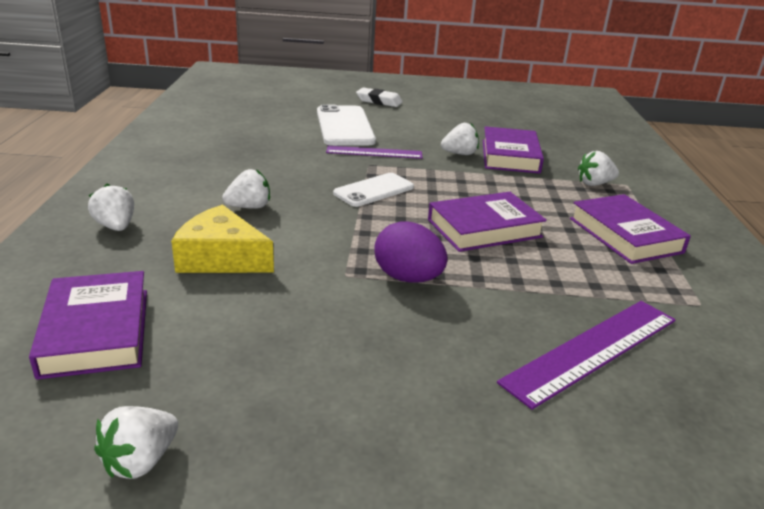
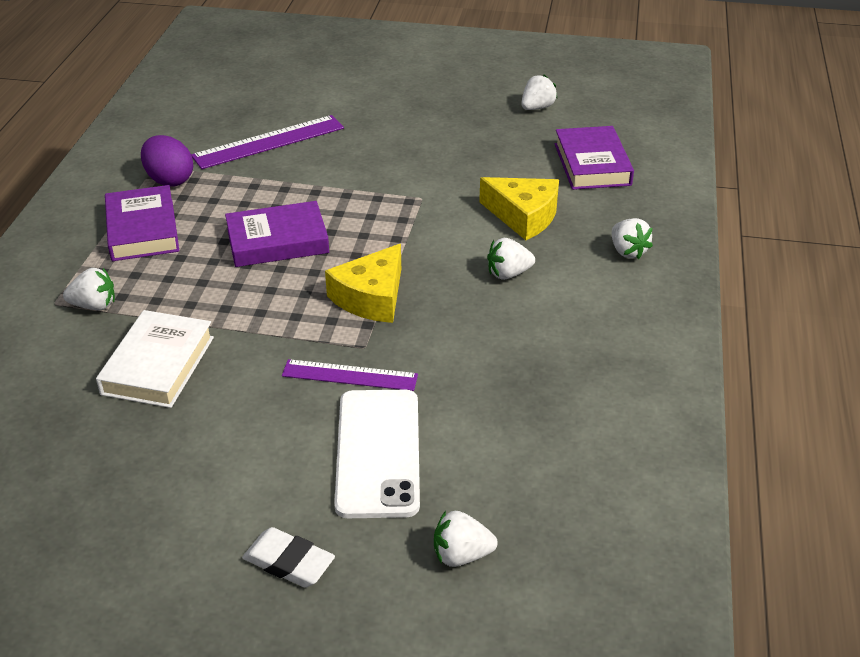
camera: 170 degrees left, 10 degrees up
(374, 190) = (371, 297): white phone -> yellow cheese
(408, 278) = (372, 194): purple egg -> purple egg (169, 180)
(460, 154) = (228, 371): white strawberry -> white strawberry (461, 555)
(510, 156) = (158, 365): purple book -> white book

